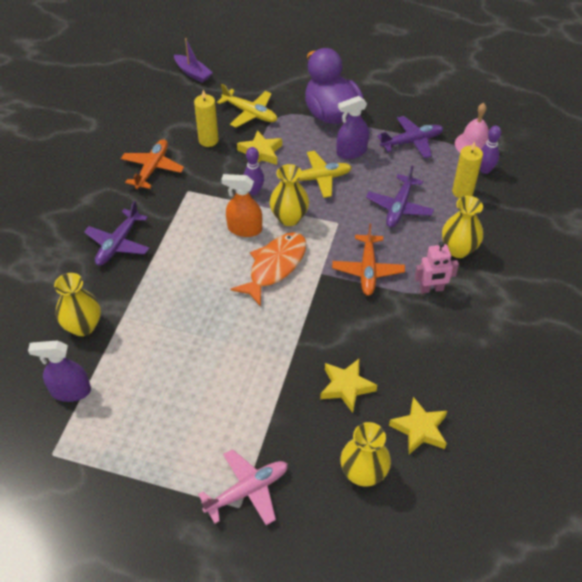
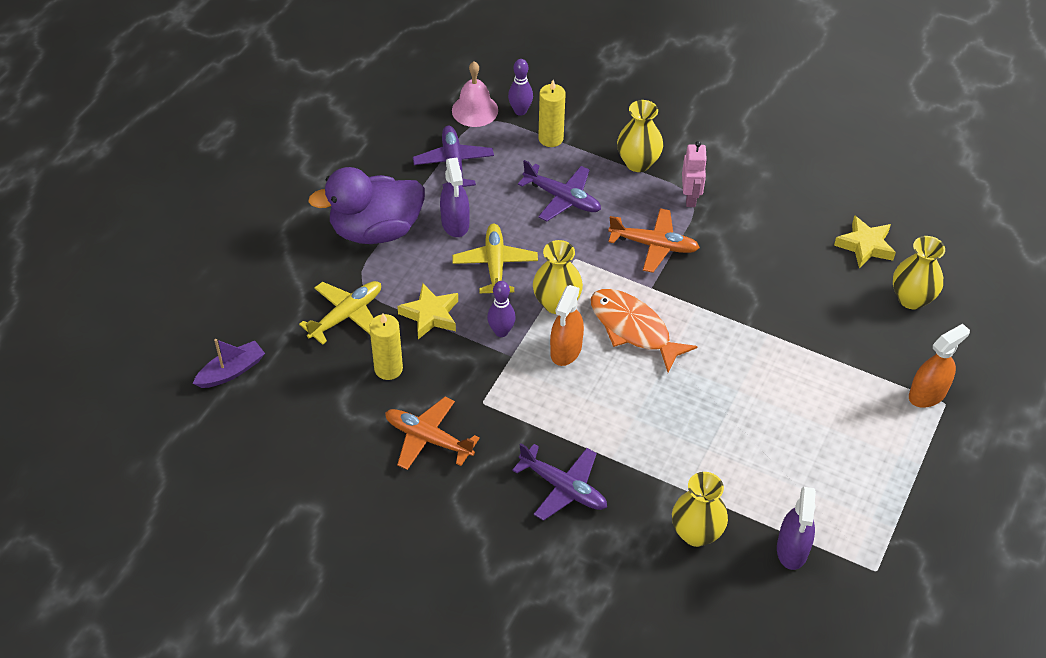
camera: 80 degrees left, 0 degrees up
(247, 490) = (927, 394): pink plane -> orange spray bottle
(346, 387) = (810, 293): yellow star -> none

